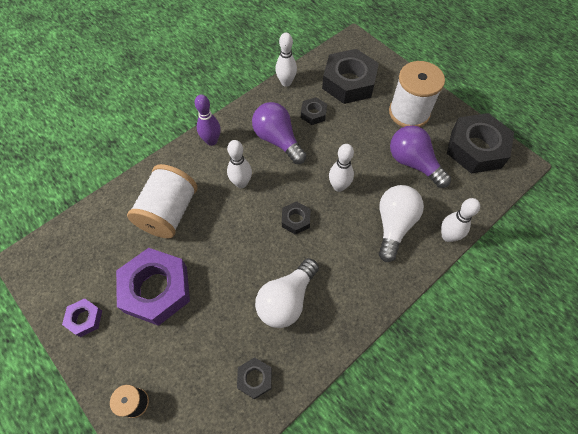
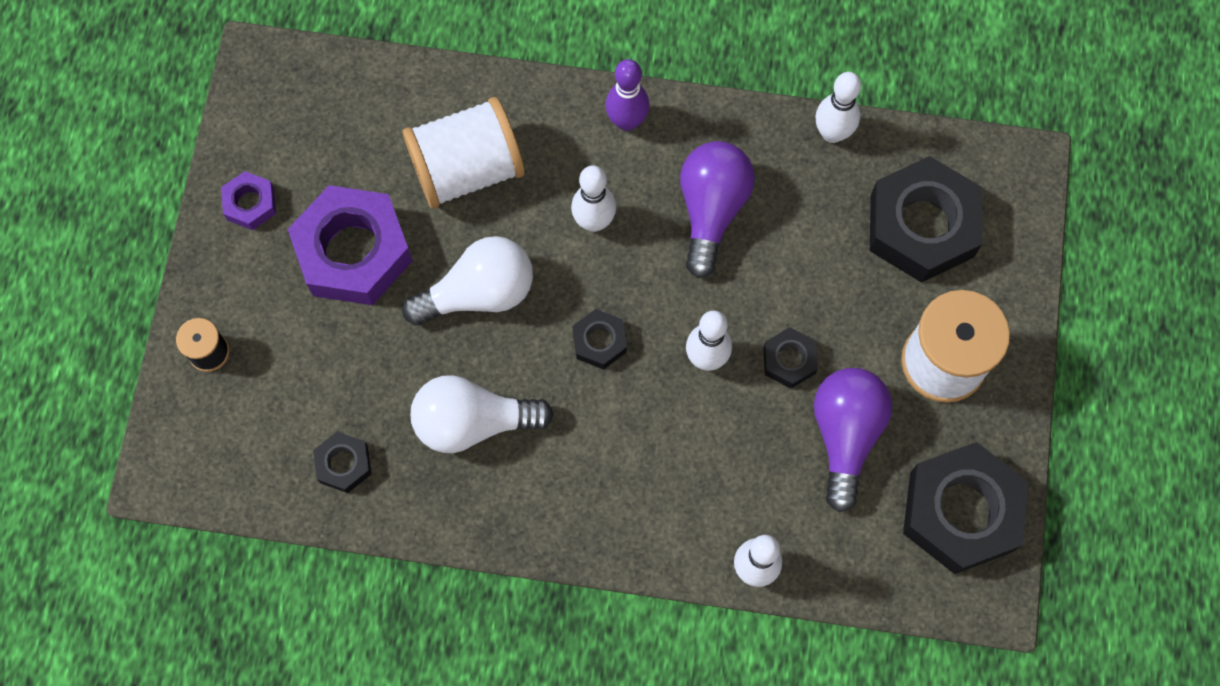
camera: 50 degrees right, 10 degrees up
(313, 114) = (807, 221): black nut -> black nut (789, 360)
(394, 225) = (707, 481): white light bulb -> white light bulb (478, 293)

